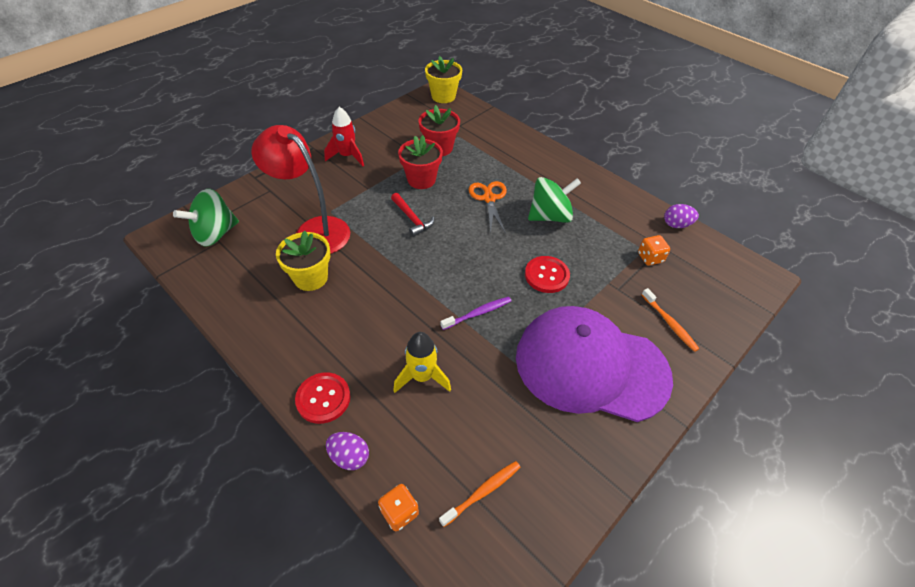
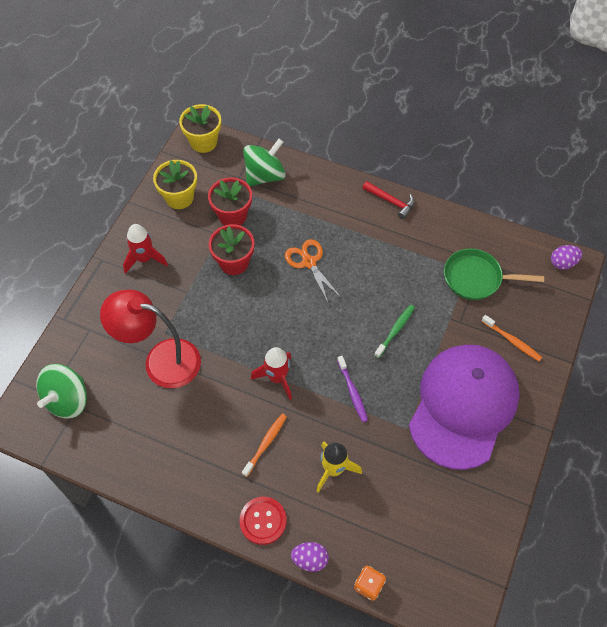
camera: 20 degrees left, 10 degrees up
(311, 278) = (188, 412): yellow flower pot -> yellow flower pot (179, 197)
(410, 277) = (277, 378): none -> red rocket
(412, 219) = (248, 312): red hammer -> red hammer (391, 201)
(478, 313) = (352, 392): purple toothbrush -> purple toothbrush turned 120 degrees clockwise
(482, 492) = (422, 545): orange toothbrush -> orange toothbrush (265, 444)
(546, 275) = (395, 330): red button -> green toothbrush
(550, 216) = (373, 263): green spinning top -> green spinning top (265, 176)
(591, 366) = (463, 406): purple cap -> purple cap turned 120 degrees clockwise
(650, 258) = (476, 278): orange dice -> green pan
(676, 225) = (487, 232): purple egg -> purple egg (563, 263)

